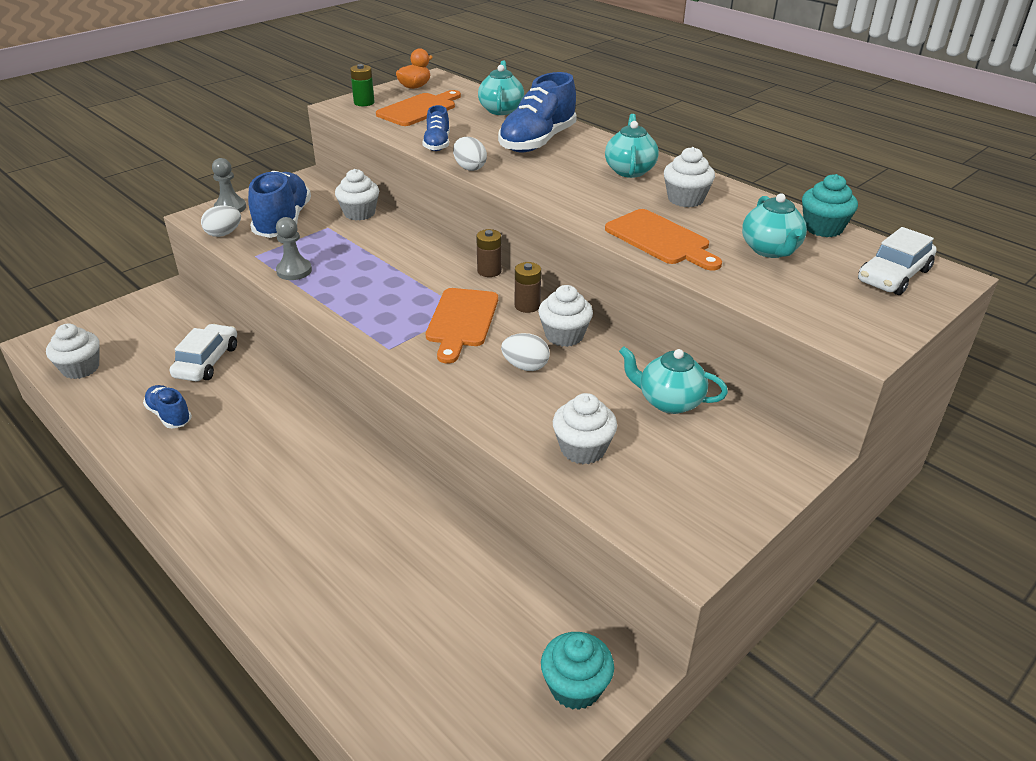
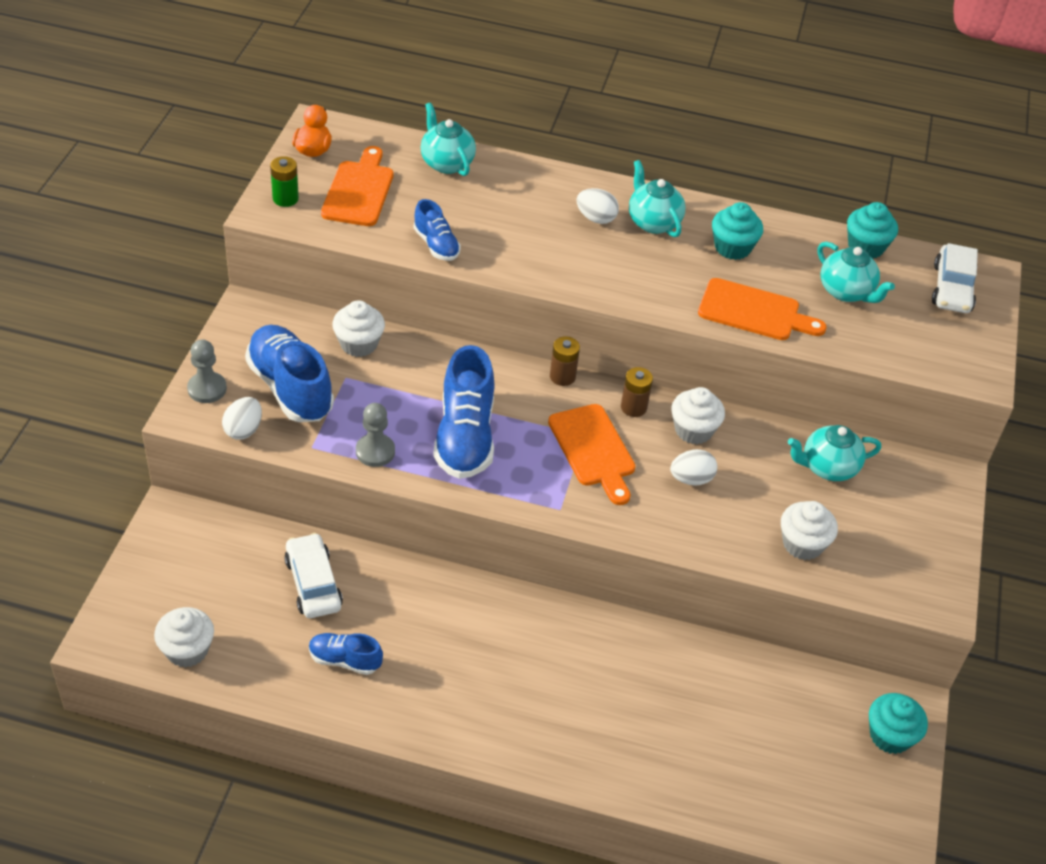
camera: 35 degrees left, 10 degrees up
(469, 168) = (503, 271): white egg -> white egg (596, 218)
(537, 142) = (531, 206): blue shoe -> blue shoe (465, 437)
(685, 199) = (732, 247): white cupcake -> turquoise cupcake

